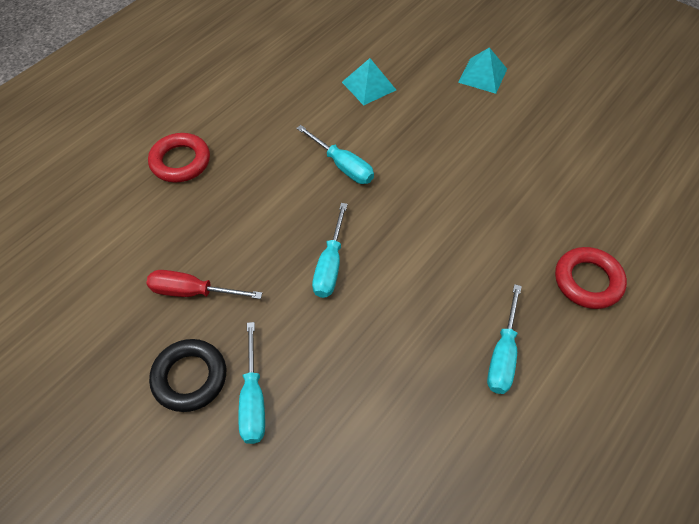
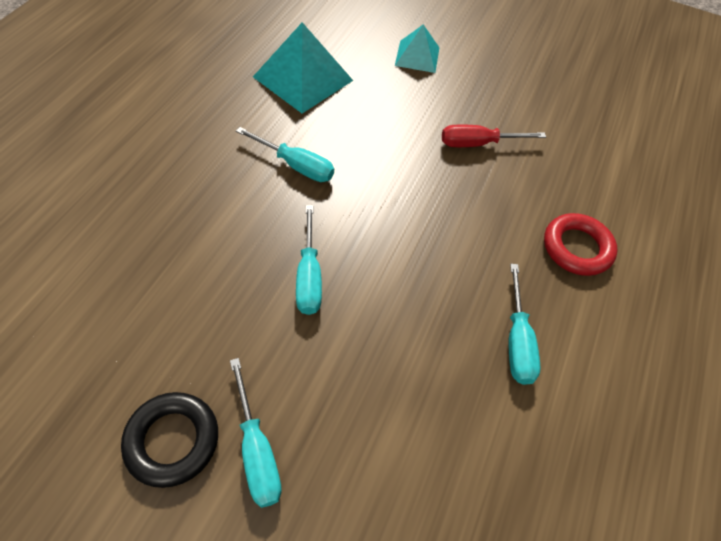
camera: 20 degrees left, 0 degrees up
(180, 161) = (105, 185): red ring -> none
(192, 292) = (153, 335): red screwdriver -> red screwdriver (478, 144)
(369, 86) = (303, 78): turquoise pyramid -> turquoise pyramid, size x1.66

